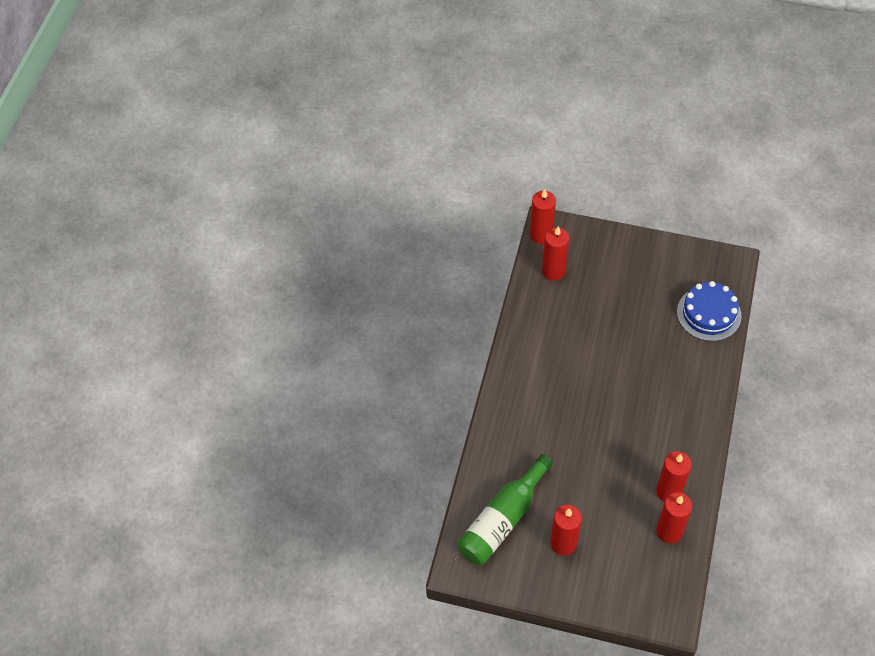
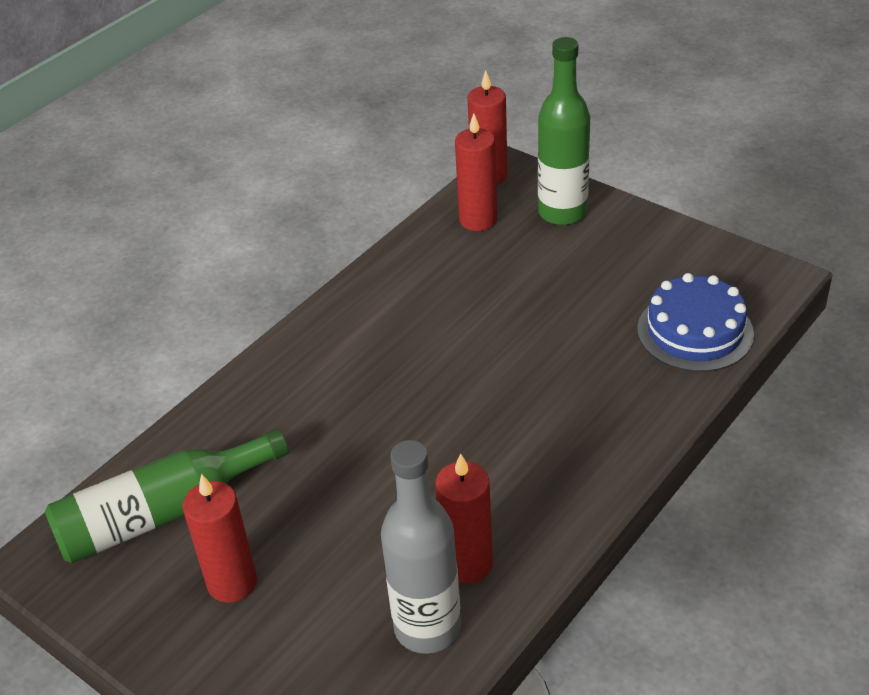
camera: 25 degrees right, 15 degrees down
(598, 251) = (562, 213): none -> green bottle
(669, 531) = (427, 627): red candle -> grey bottle

